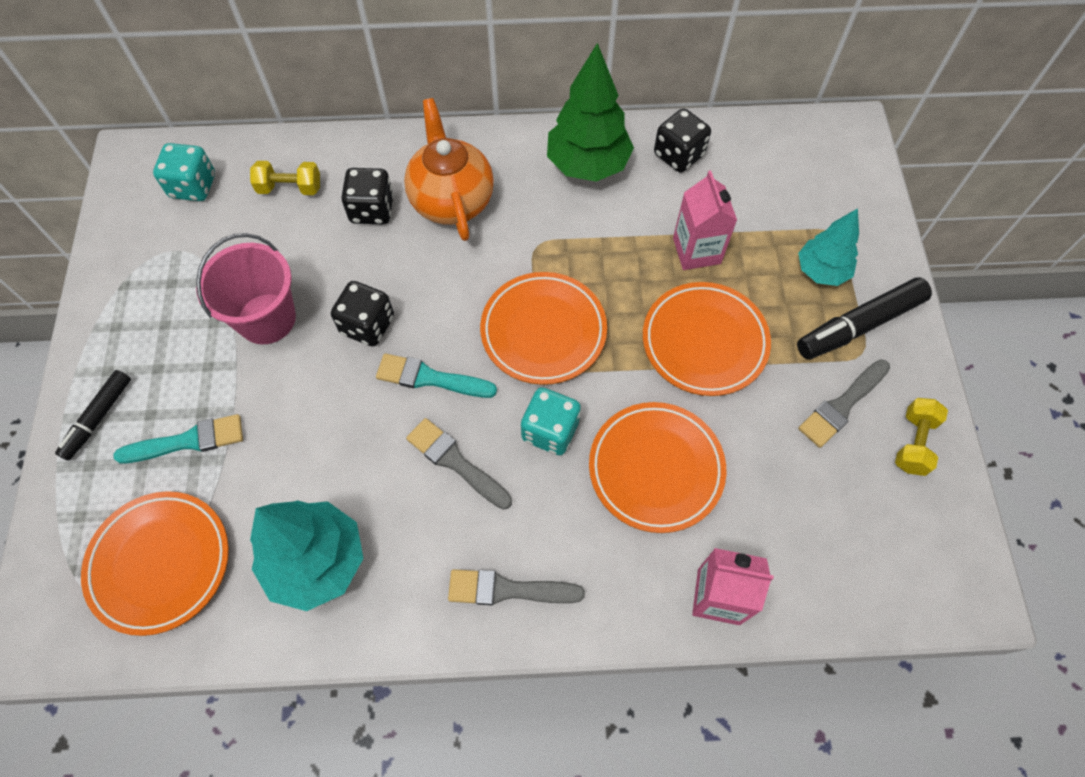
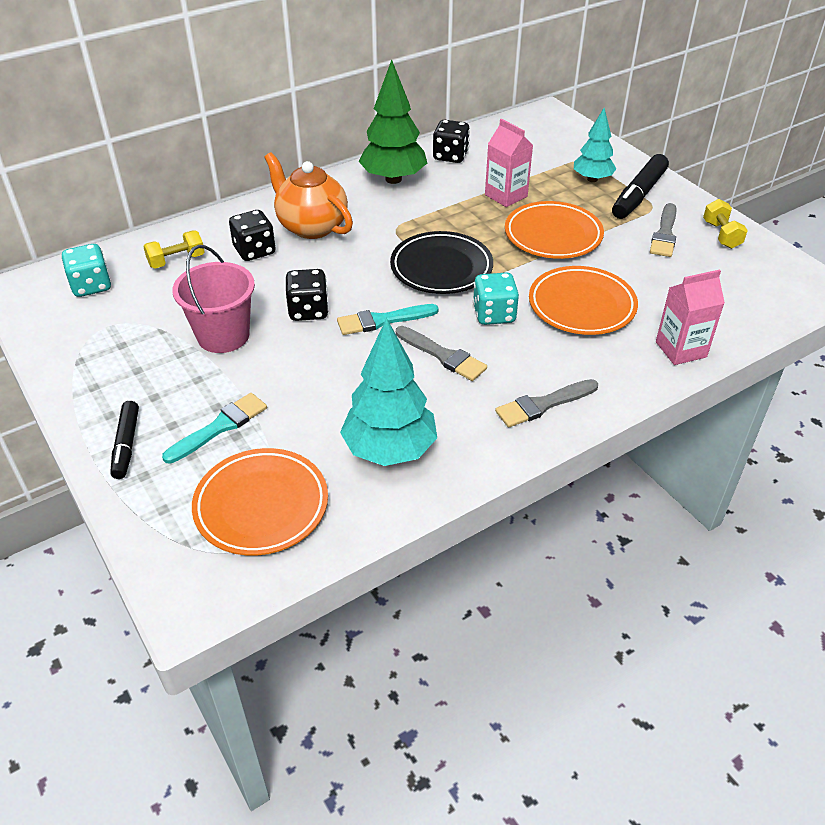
camera: 30 degrees left, 20 degrees down
(455, 462) = (443, 355): grey brush -> grey brush turned 150 degrees counterclockwise
(543, 331) = (441, 268): orange plate -> black plate

